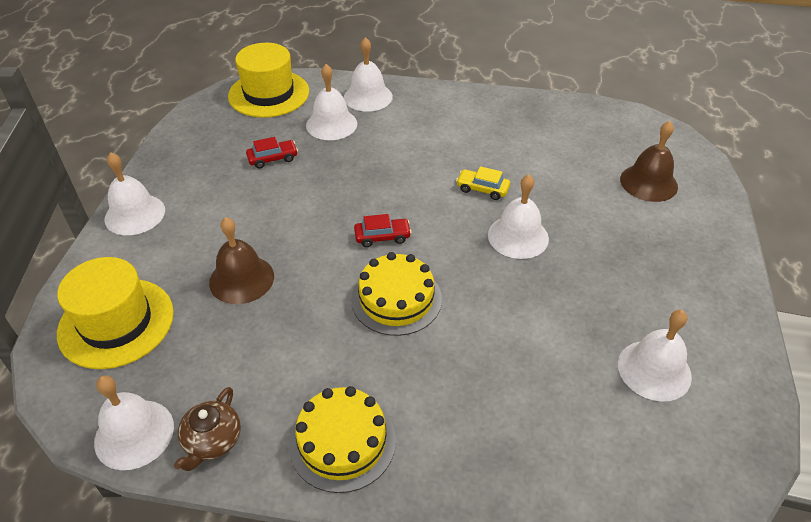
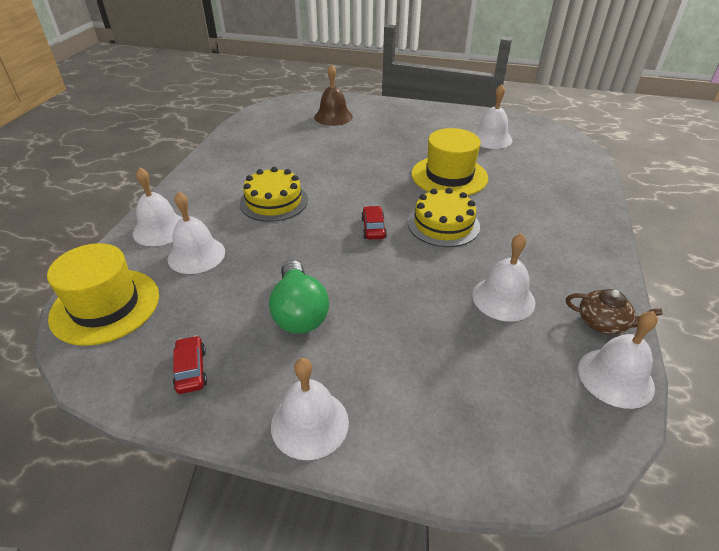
camera: 85 degrees left, 5 degrees down
(116, 322) = (489, 414): yellow hat -> yellow hat (449, 176)
(241, 279) = (423, 314): brown bell -> none
(252, 195) = (299, 312): none -> green light bulb
(273, 158) = (240, 298): red car -> red car (191, 370)
(342, 441) = (578, 254): yellow cake -> yellow cake (274, 201)
(482, 189) = (324, 177): yellow car -> none
(518, 236) = (379, 168): white bell -> white bell (503, 298)

